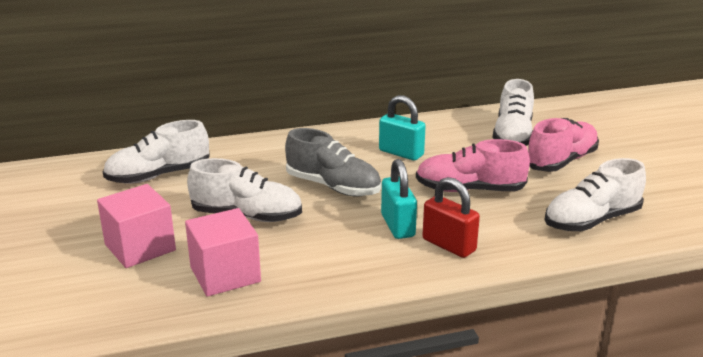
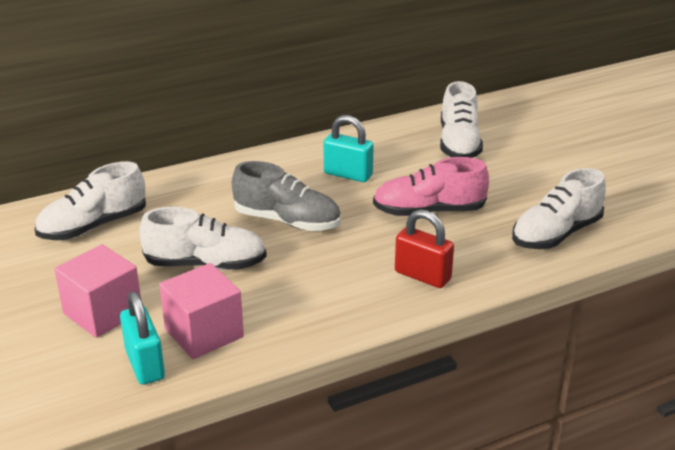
camera: 10 degrees left, 5 degrees up
(398, 225) = (366, 259): turquoise padlock -> turquoise padlock (145, 364)
(561, 161) = (514, 169): pink shoe -> none

